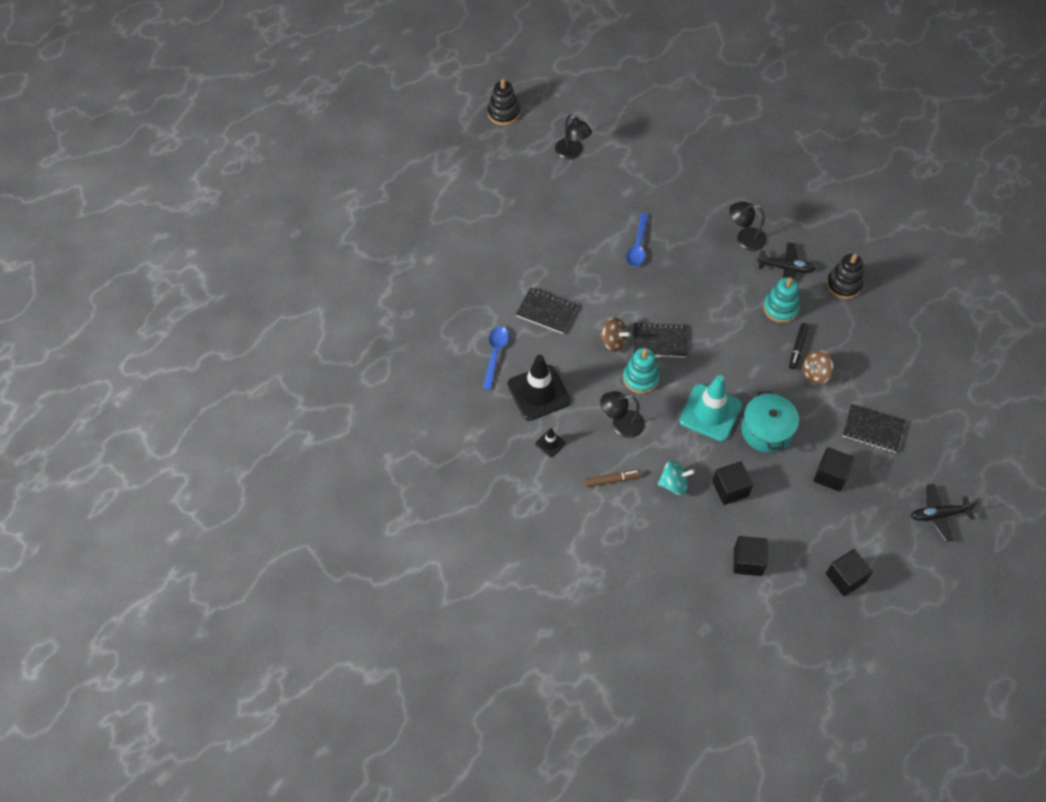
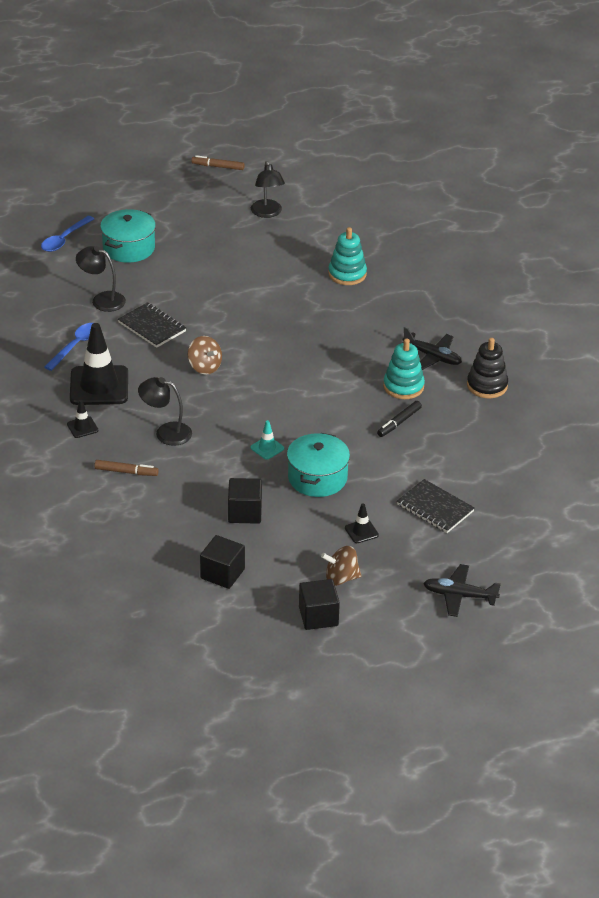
camera: 20 degrees right, 20 degrees down
(479, 229) = (128, 248): none -> turquoise pot
(503, 113) = (218, 167): black stacking toy -> brown marker
(638, 246) = (284, 300): blue spoon -> blue spoon (64, 239)
(640, 378) = (213, 402): turquoise stacking toy -> turquoise stacking toy (347, 274)
(659, 341) = (253, 379): black notebook -> none
(674, 484) = (188, 492): turquoise spinning top -> none
(710, 412) = (267, 448): turquoise traffic cone -> turquoise traffic cone, size x0.44
(744, 239) = (404, 323): black lamp -> black lamp (102, 300)
(815, 374) = (403, 448): brown spinning top -> brown spinning top (341, 578)
(830, 475) = (361, 531): black cube -> black traffic cone

